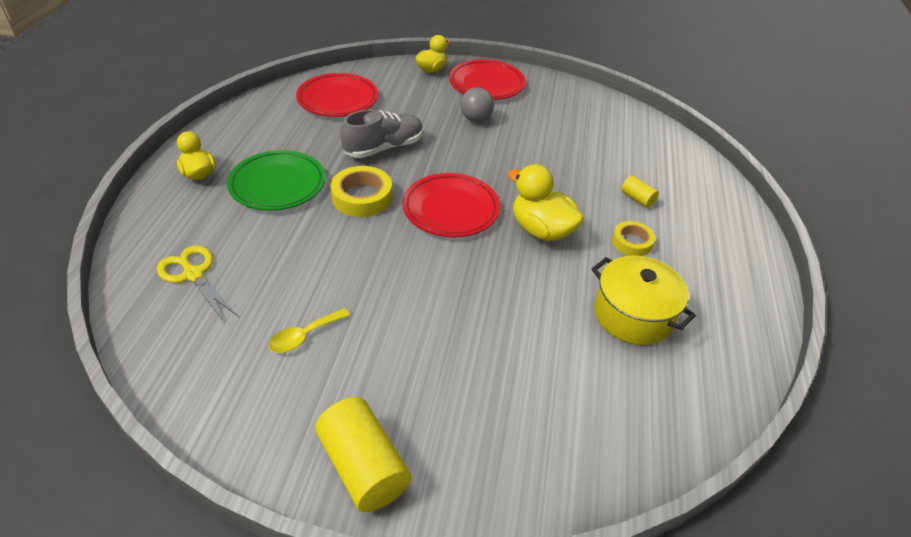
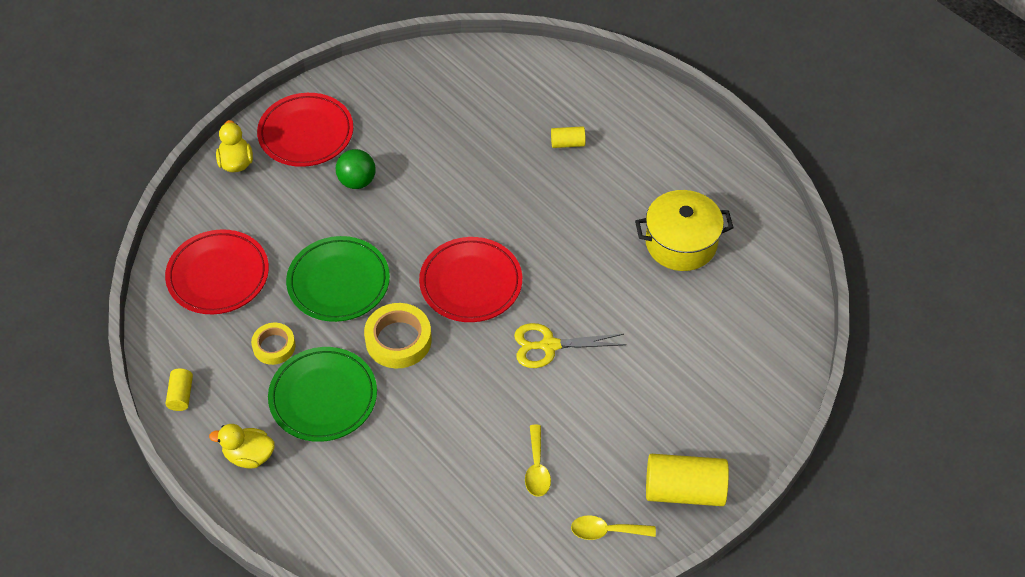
camera: 50 degrees left, 10 degrees up
(193, 274) = (400, 517): yellow scissors -> yellow scissors (549, 345)
(228, 125) = (181, 395): none -> yellow cylinder
(269, 424) = (606, 531): none -> yellow spoon
(384, 148) = (338, 282): grey shoe -> green plate
(475, 119) = (357, 181): grey ball -> green ball
(541, 230) = (549, 236): yellow duck -> none
(632, 242) = (612, 186): yellow tape -> yellow tape (274, 346)

